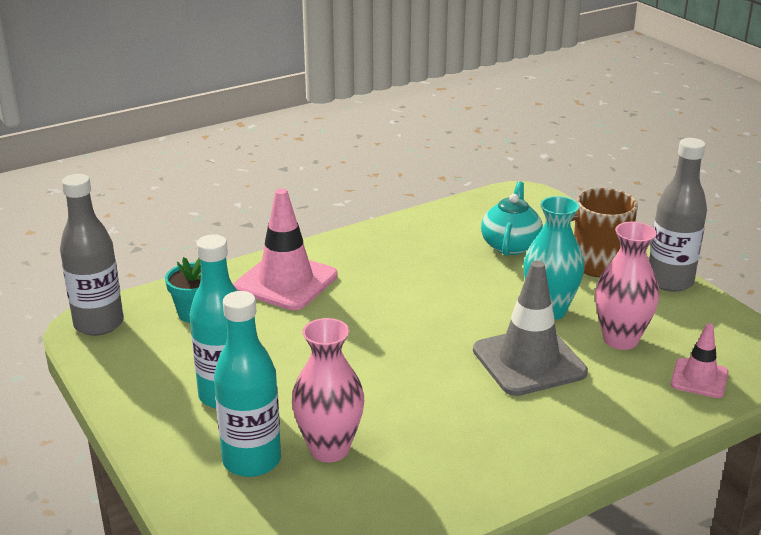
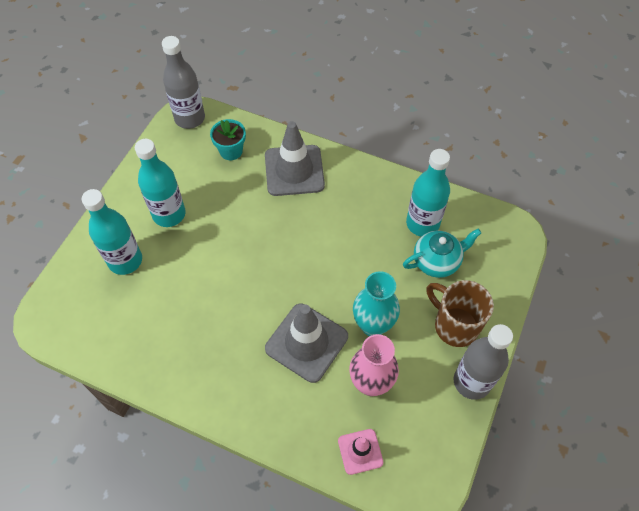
camera: 55 degrees right, 30 degrees up
(286, 282) = (294, 170): pink traffic cone -> grey traffic cone
(329, 449) = (156, 289): pink vase -> none
(455, 235) = (422, 224): none -> turquoise bottle

